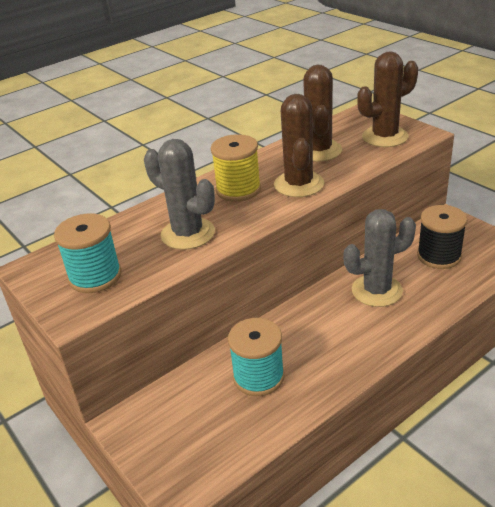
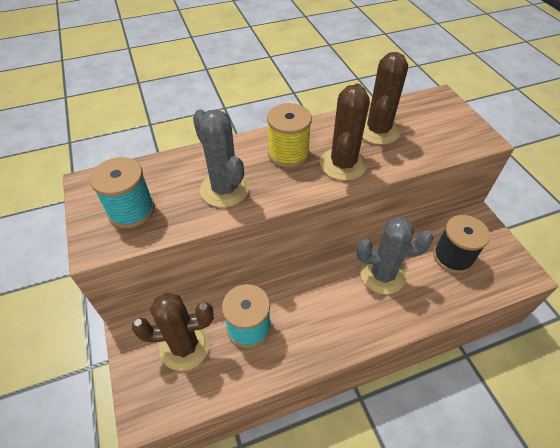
camera: 15 degrees right, 15 degrees up
(385, 137) = (445, 132): brown cactus -> brown cactus (184, 346)

